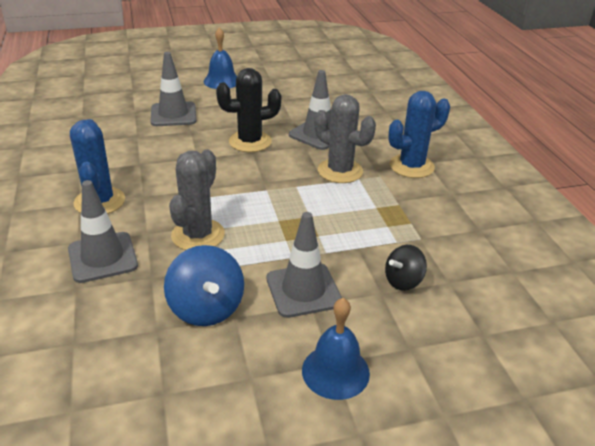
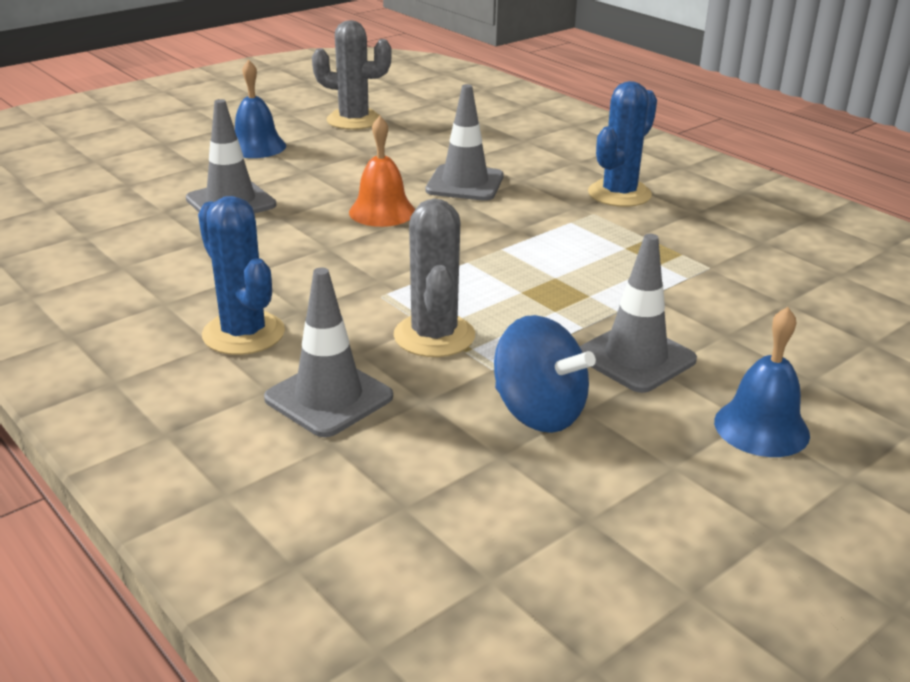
camera: 25 degrees left, 5 degrees down
(250, 142) = (382, 212): black cactus -> orange bell
(340, 171) = (538, 219): grey cactus -> grey cactus (354, 120)
(403, 281) = (737, 316): black spinning top -> none

